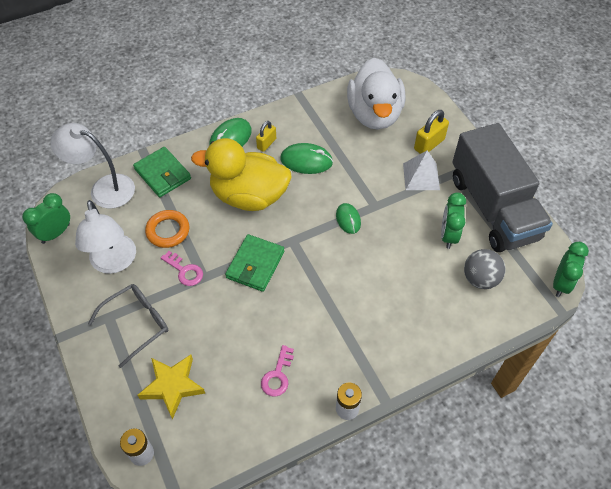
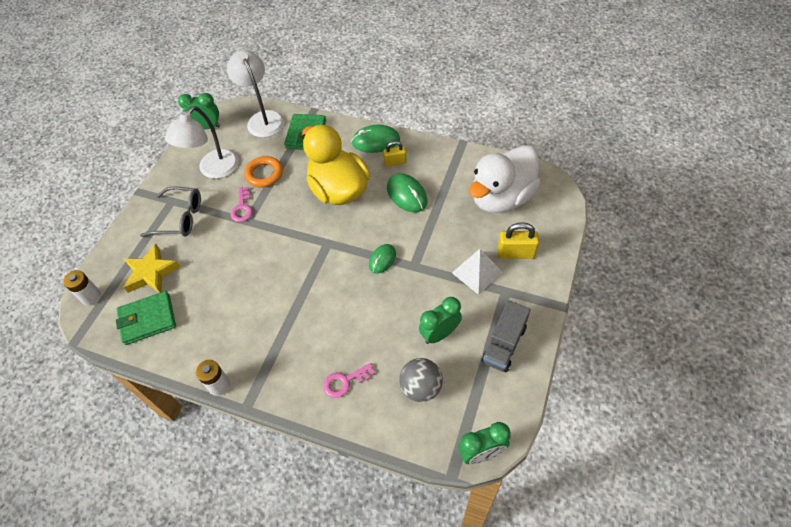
camera: 50 degrees right, 0 degrees up
(255, 265) = (285, 239): green wallet -> green wallet (147, 319)
(277, 375) = (209, 323): pink key -> pink key (345, 381)
(493, 208) = (504, 344): grey truck -> grey truck, size x0.50

